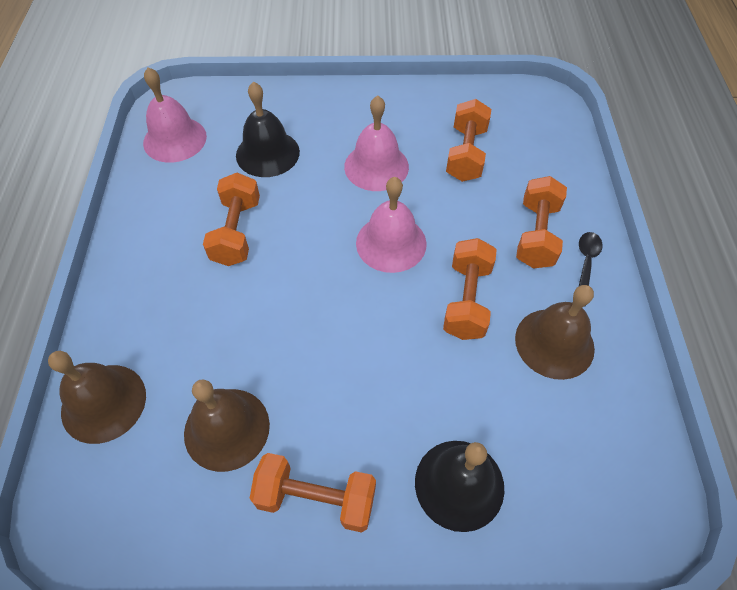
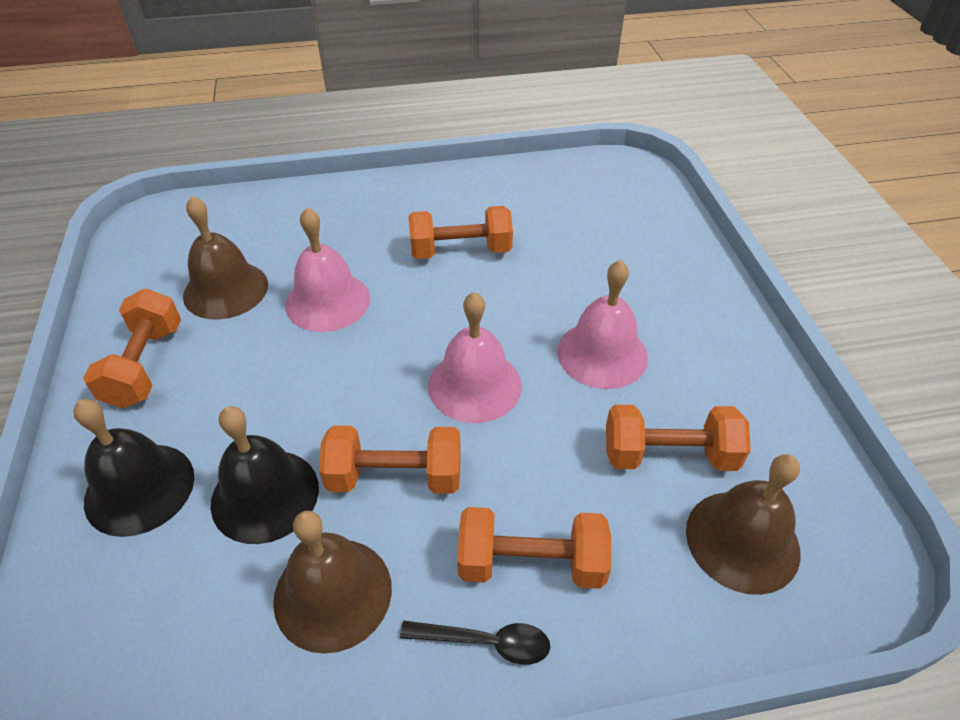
camera: 80 degrees right, 10 degrees down
(103, 403) = (257, 211): brown bell -> brown bell (742, 540)
(175, 139) = (577, 182): pink bell -> pink bell (327, 301)
(267, 153) = (585, 252): black bell -> black bell (265, 495)

